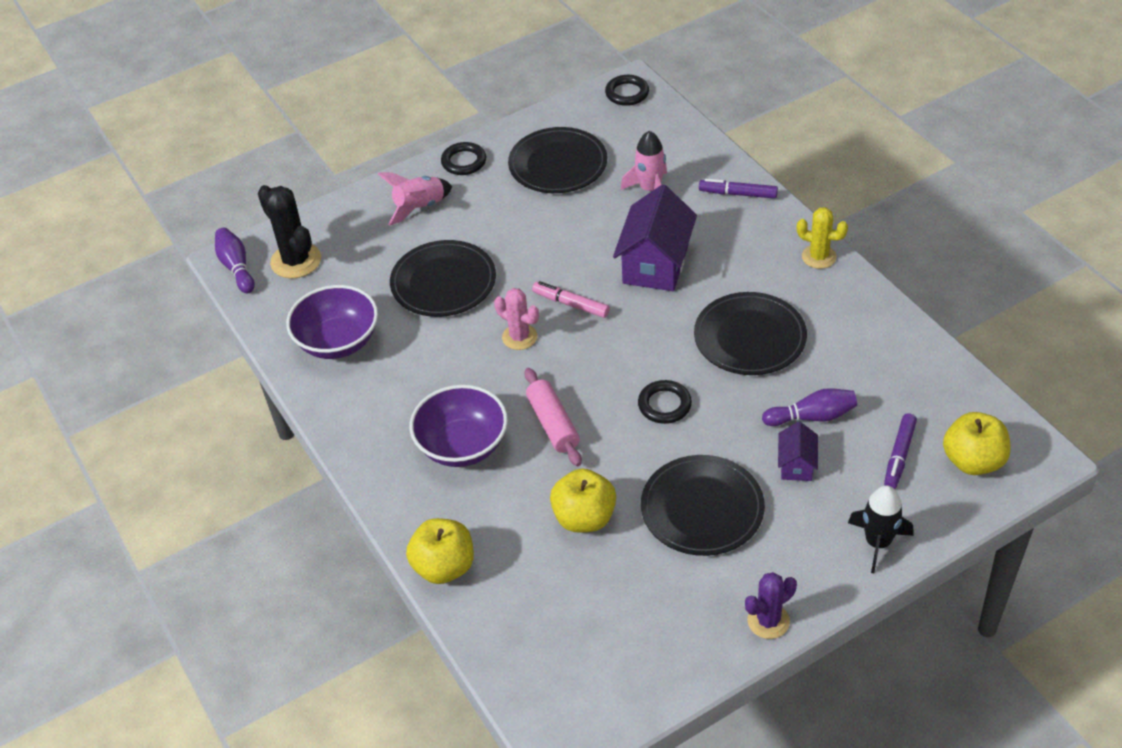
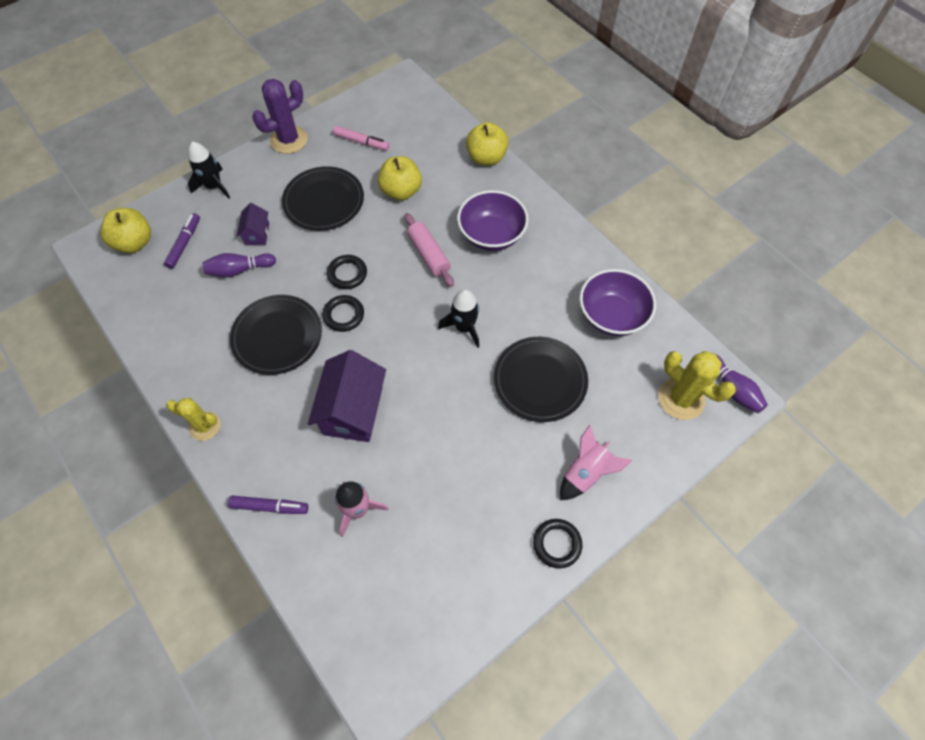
camera: 170 degrees right, 15 degrees up
(296, 261) = (681, 398): black cactus -> yellow cactus
(519, 337) = (464, 327): pink cactus -> black rocket
(558, 164) = (455, 544): black plate -> none
(571, 304) = (425, 362): pink marker -> pink marker (361, 142)
(627, 93) = (386, 679): black ring -> black ring (344, 315)
(768, 621) = (289, 140): purple cactus -> purple cactus, size x1.52

